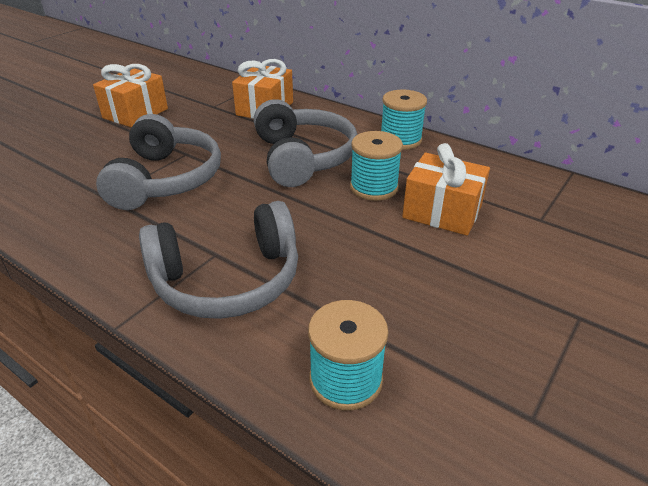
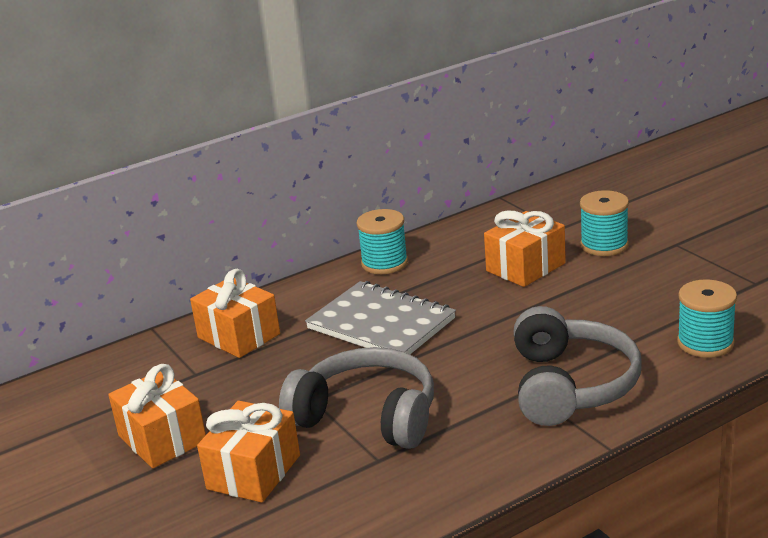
camera: 65 degrees left, 10 degrees down
(94, 151) = (253, 472): none -> orange gift
(302, 158) = (381, 324): grey headphones -> grey notebook
(374, 187) = (466, 292): turquoise spool -> turquoise spool (604, 245)

